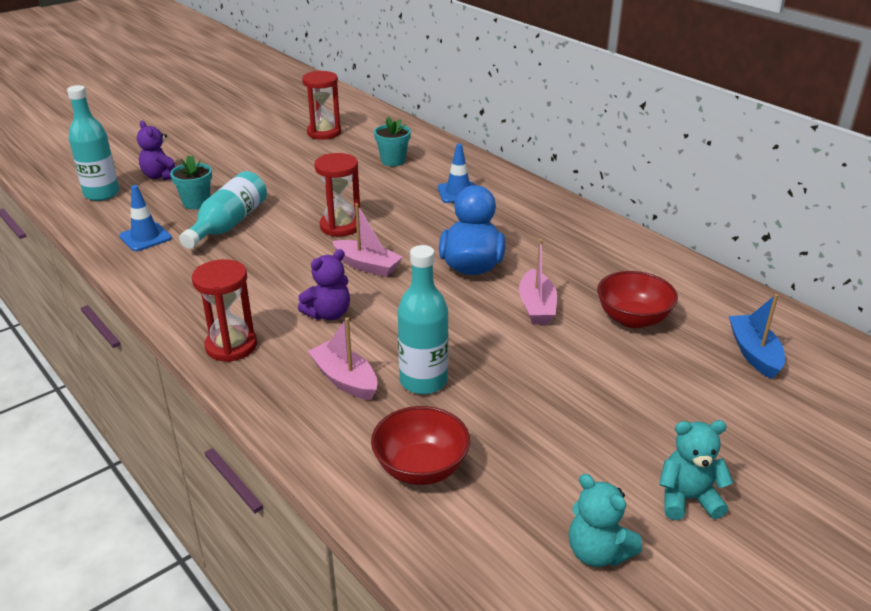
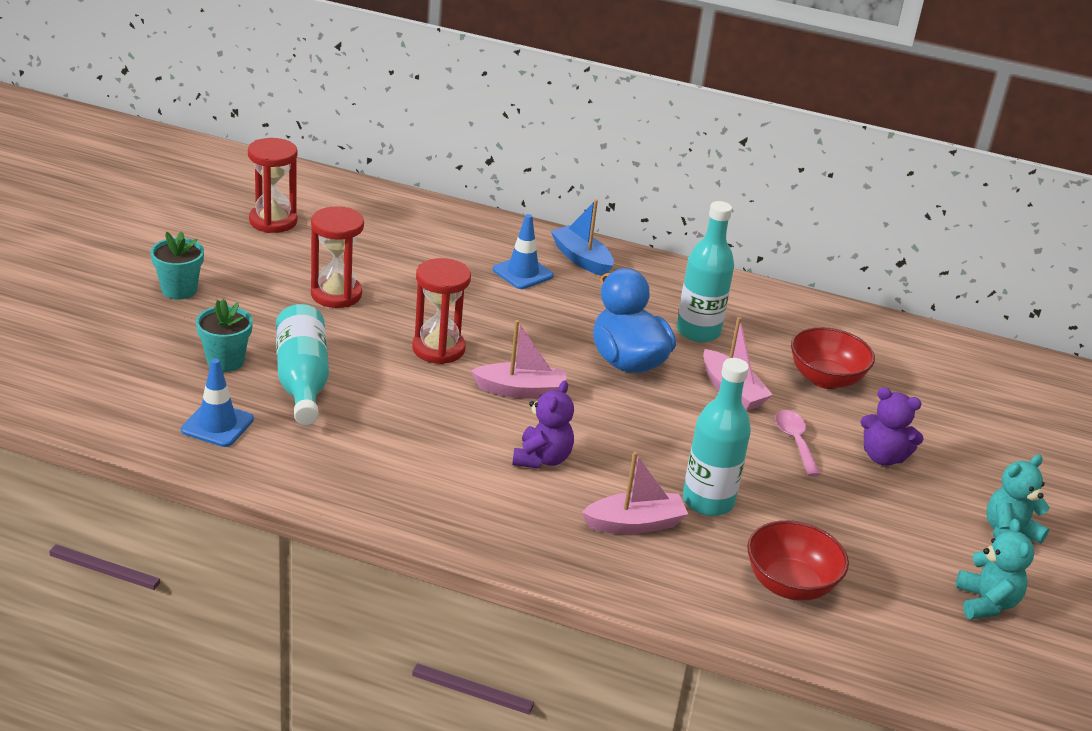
camera: 35 degrees left, 0 degrees up
(102, 194) = (77, 379): turquoise bottle -> turquoise bottle (698, 331)
(161, 176) = (129, 334): purple teddy bear -> purple teddy bear (883, 457)
(231, 346) = (482, 526): red hourglass -> red hourglass (336, 294)
(345, 379) = (635, 524): pink boat -> pink boat turned 150 degrees clockwise
(393, 161) = (404, 245): turquoise flower pot -> turquoise flower pot (179, 290)
(551, 358) = (795, 441): none -> pink spoon
(597, 552) = (986, 603): turquoise teddy bear -> turquoise teddy bear turned 105 degrees counterclockwise
(754, 353) = (948, 385): blue boat -> blue boat (581, 259)

